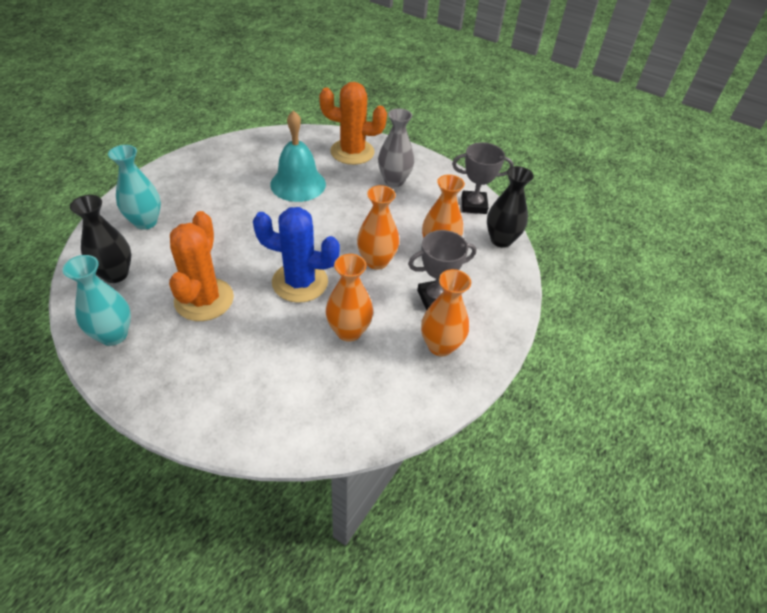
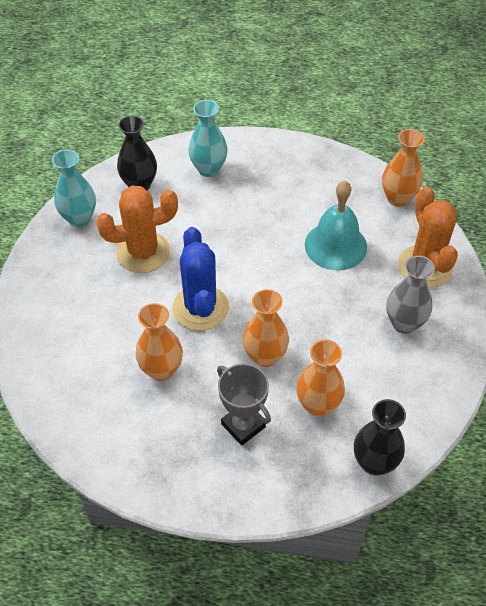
camera: 70 degrees right, 5 degrees up
(440, 346) = (181, 452): orange vase -> orange vase (398, 198)
(473, 205) = (417, 416): grey trophy -> none

